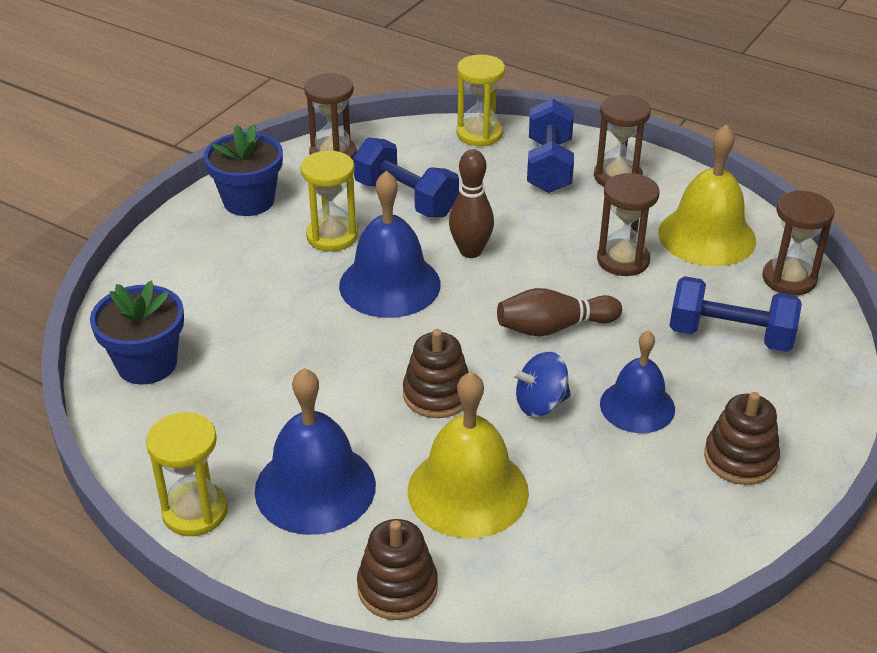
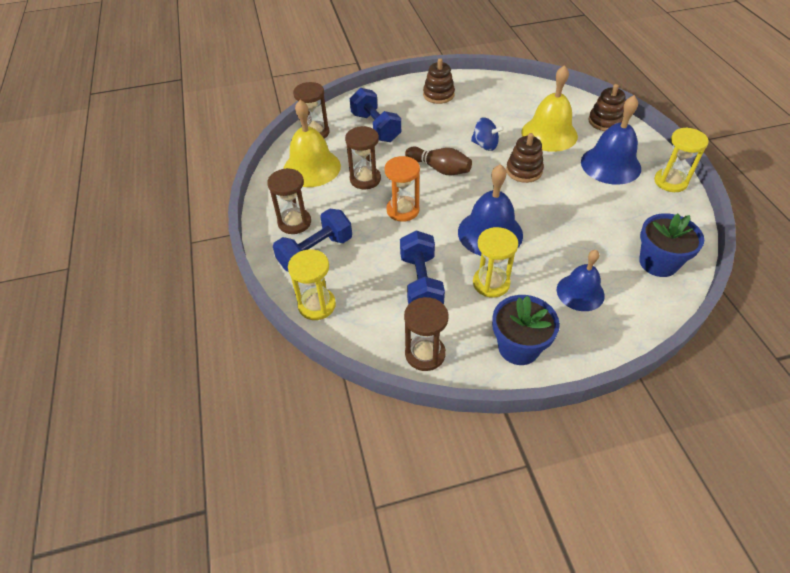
camera: 135 degrees left, 10 degrees up
(470, 251) = (427, 227): brown bowling pin -> none
(524, 252) = (403, 210): none -> orange hourglass
(637, 406) = (449, 125): blue bell -> blue bell (580, 292)

